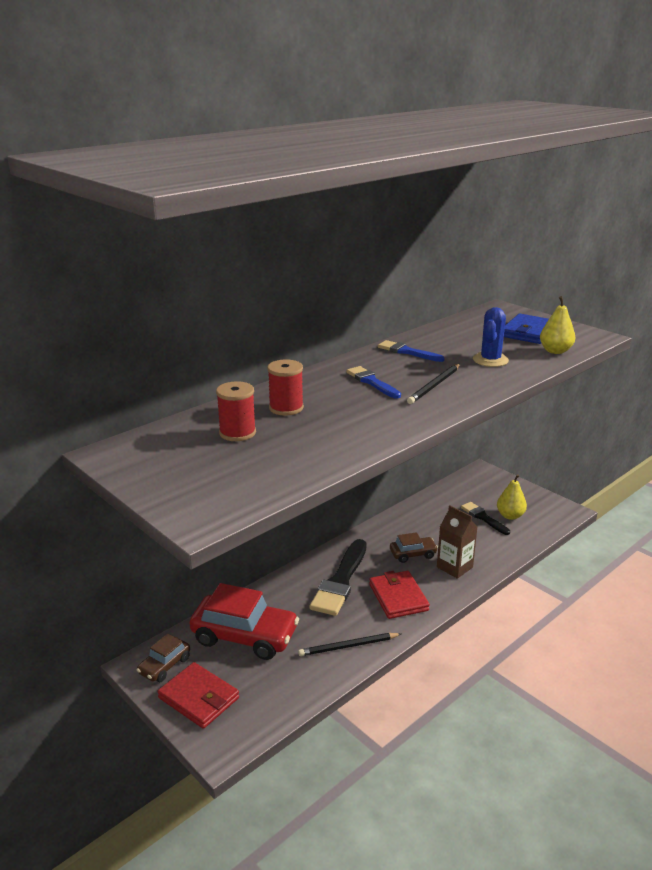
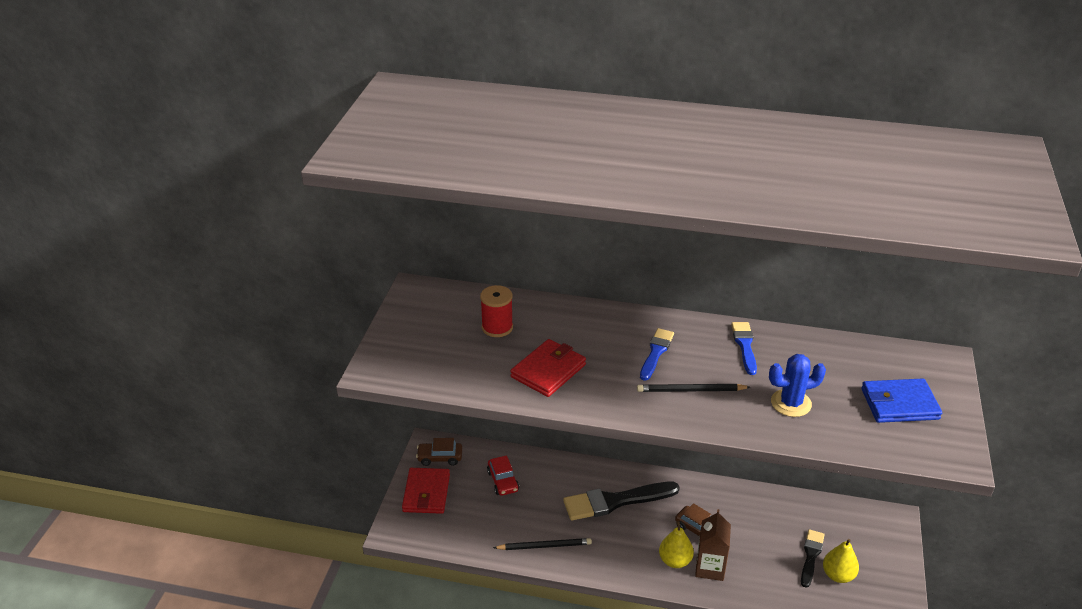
camera: 55 degrees right, 10 degrees up
(245, 636) = (503, 481): red car -> red car, size x0.51
(286, 408) = (559, 330): red spool -> none
(348, 646) = (544, 546): black pencil -> black pencil turned 135 degrees clockwise
(398, 597) = (631, 548): red wallet -> red wallet (548, 371)
(555, 351) = (871, 439): yellow pear -> yellow pear (675, 561)

